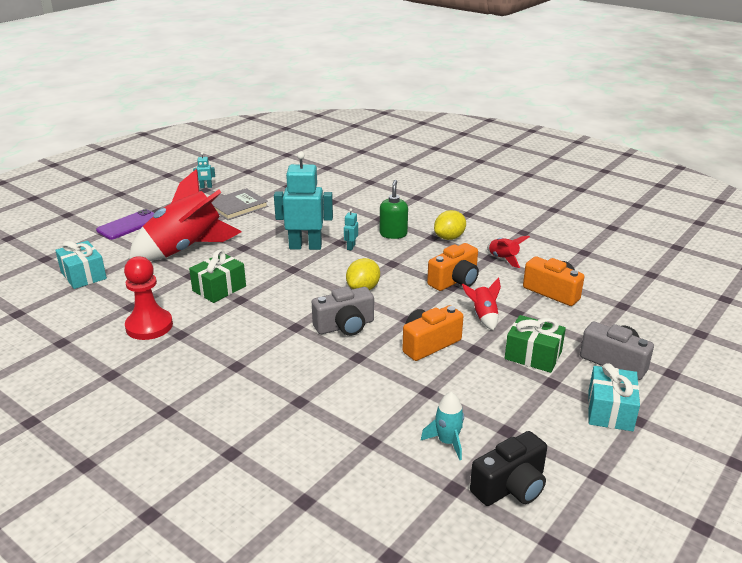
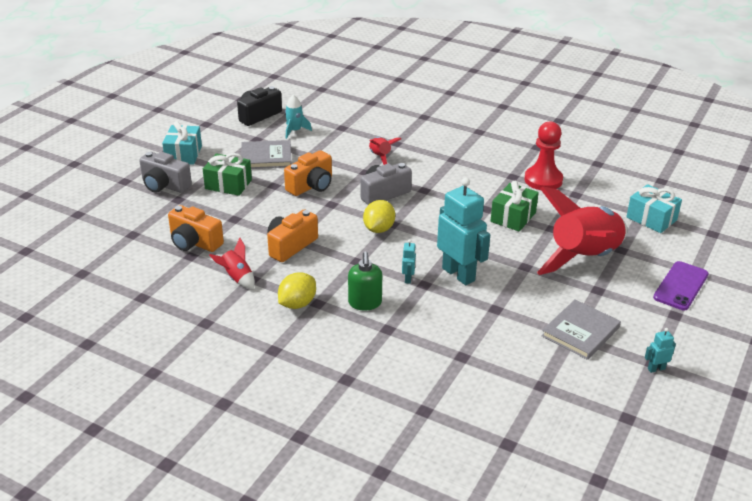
camera: 170 degrees right, 5 degrees up
(305, 246) = (459, 274): turquoise robot -> turquoise robot turned 120 degrees counterclockwise
(483, 316) = (265, 212): red rocket -> red rocket (380, 156)
(488, 394) = (266, 157): none -> grey book

